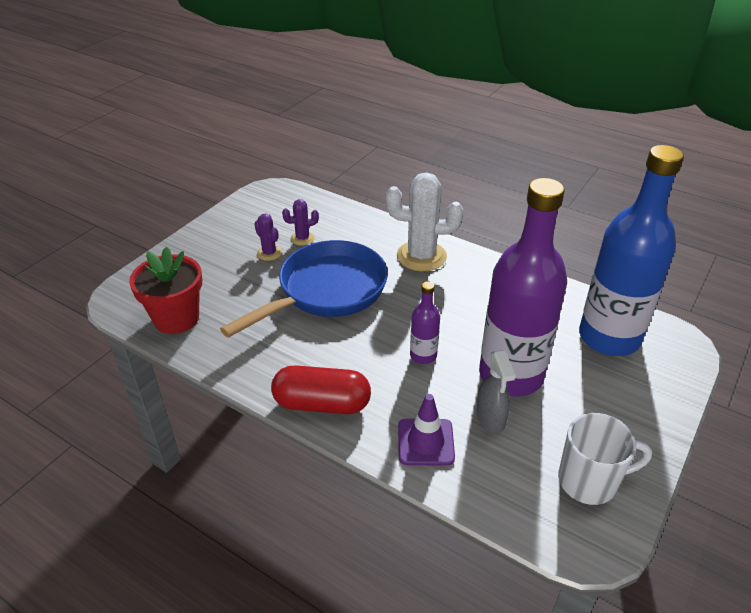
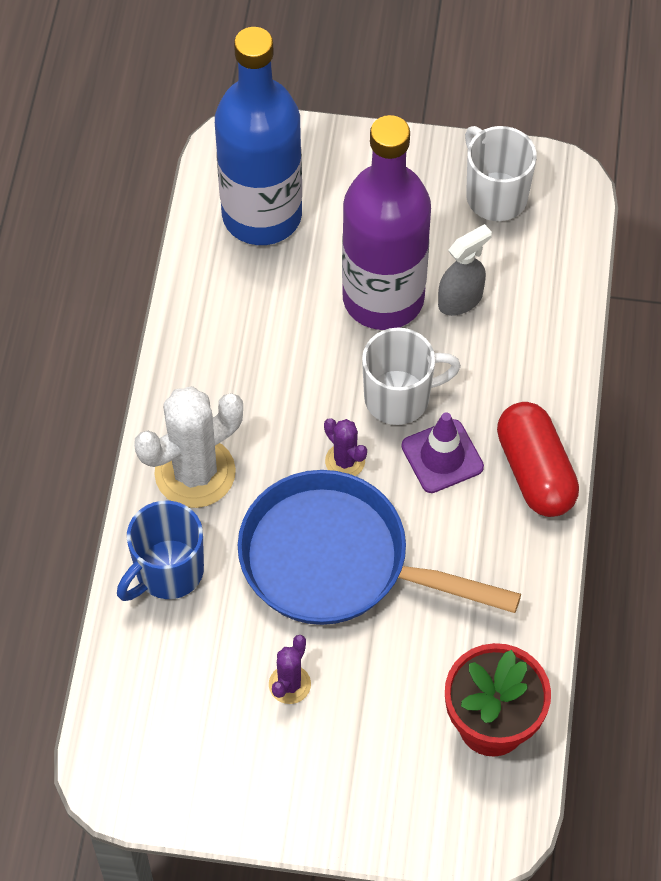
camera: 115 degrees left, 20 degrees up
(302, 238) = (229, 656): purple cactus -> purple cactus (345, 461)
(366, 232) = (167, 572): none -> blue mug
(421, 256) = (195, 473): white cactus -> white cactus turned 75 degrees clockwise
(423, 355) = (399, 398): purple bottle -> white mug
(425, 442) = (529, 349): purple traffic cone -> purple traffic cone (442, 456)

